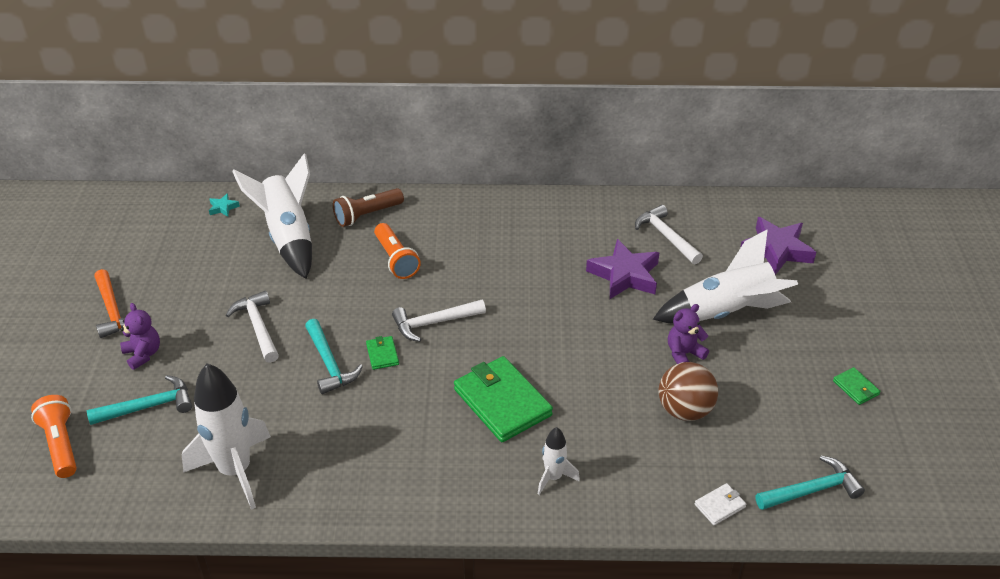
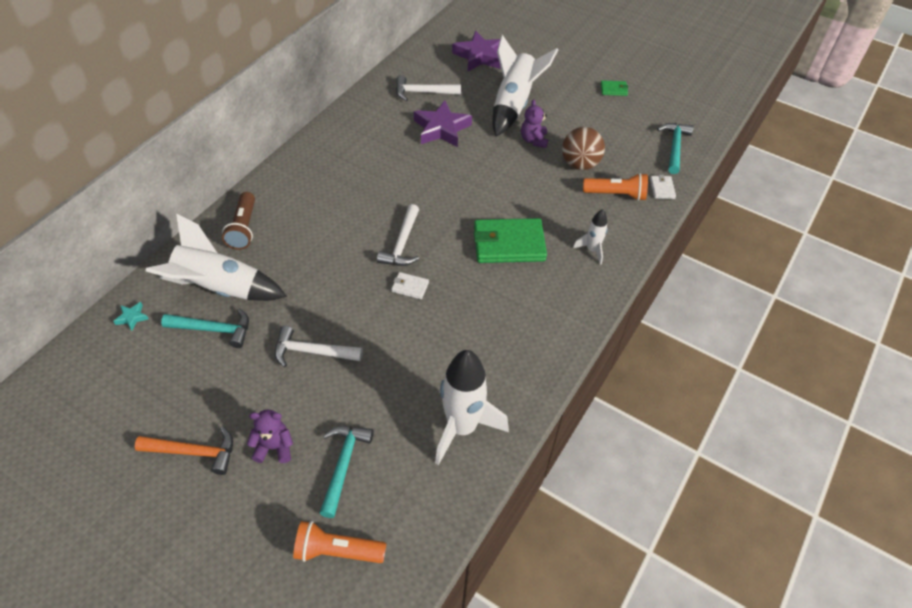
camera: 60 degrees left, 10 degrees up
(329, 364) = (393, 322): turquoise hammer -> turquoise hammer (214, 329)
(382, 354) = (410, 287): green wallet -> white wallet
(396, 259) = (313, 234): orange flashlight -> orange flashlight (616, 194)

